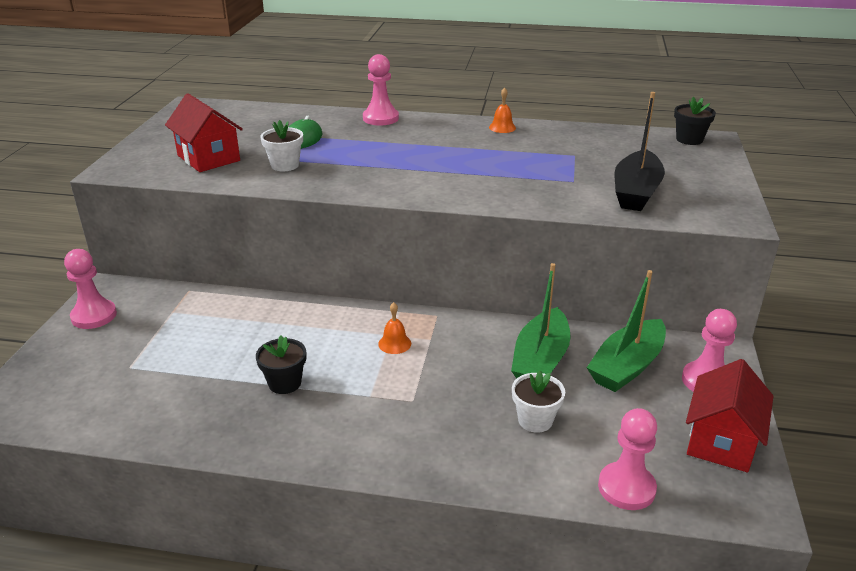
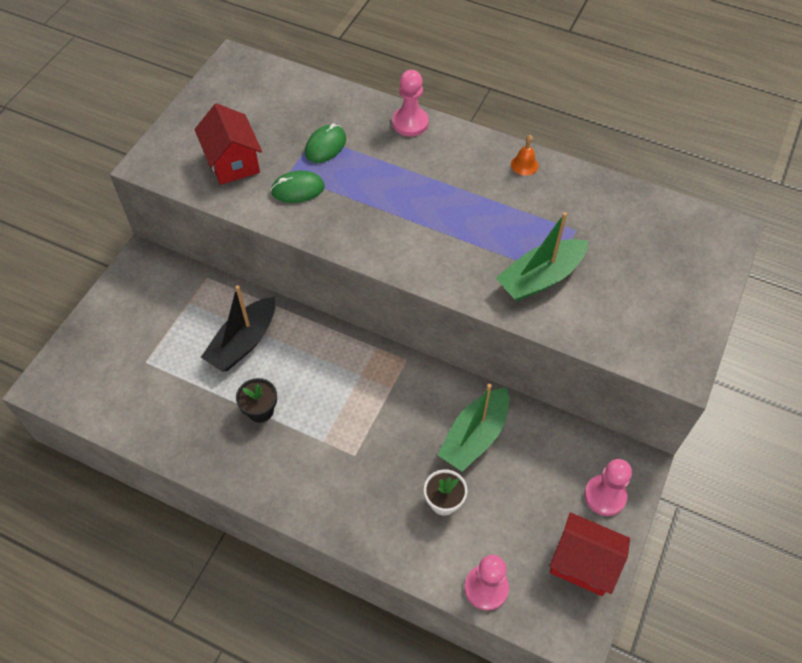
camera: 15 degrees right, 25 degrees up
(94, 316) = (126, 293): pink pawn -> none
(285, 165) = (298, 189): white flower pot -> green mouse
(394, 343) = (360, 386): orange bell -> none
(627, 366) = (545, 462): green boat -> green boat (540, 278)
(636, 192) = (606, 306): black boat -> black boat (243, 342)
(689, 139) = (705, 227): black flower pot -> none
(721, 441) = (583, 563): red house -> red house turned 75 degrees clockwise

